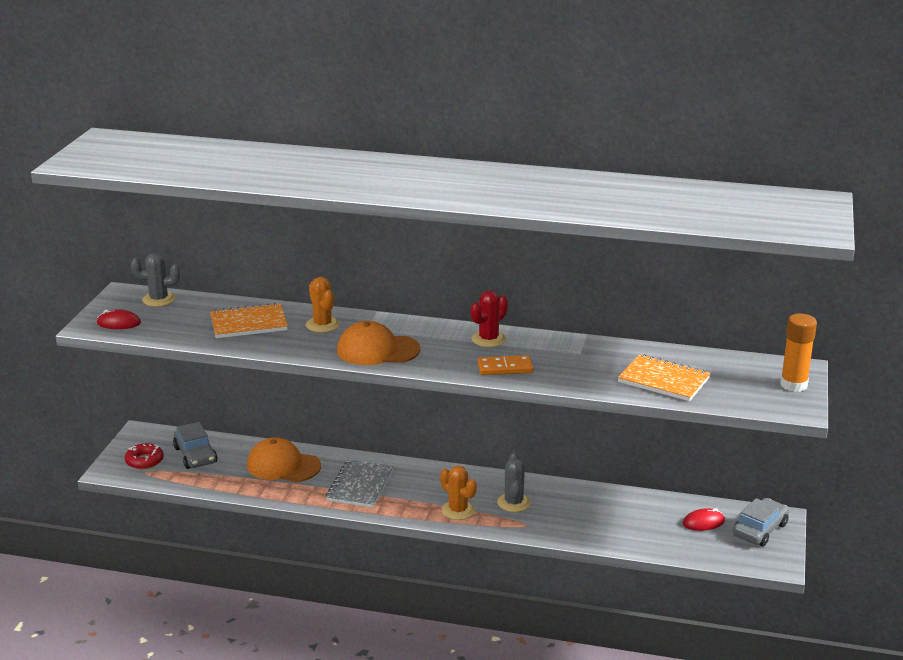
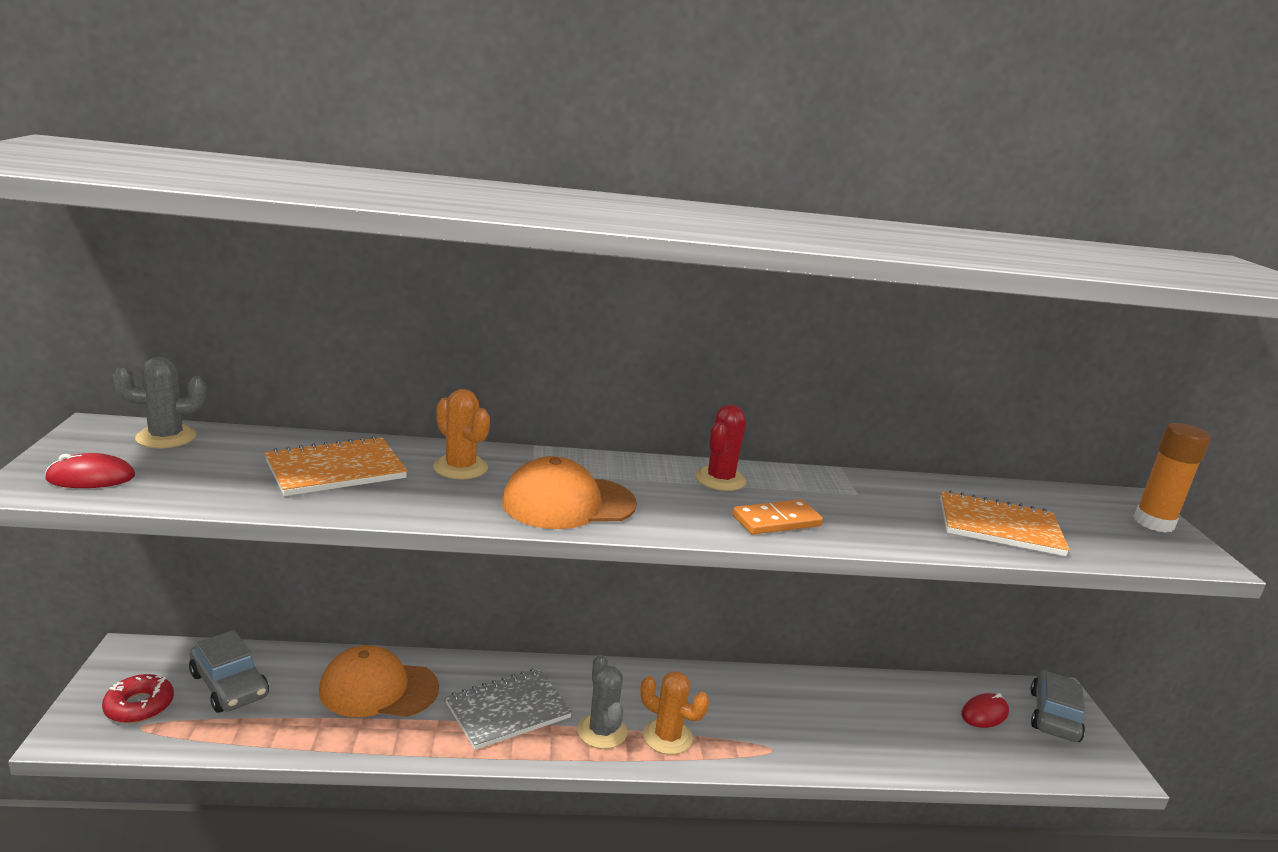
camera: 20 degrees left, 5 degrees down
(360, 485) = (508, 711): grey notebook -> grey notebook turned 60 degrees clockwise
(513, 503) = (736, 713): grey cactus -> grey cactus (602, 731)

